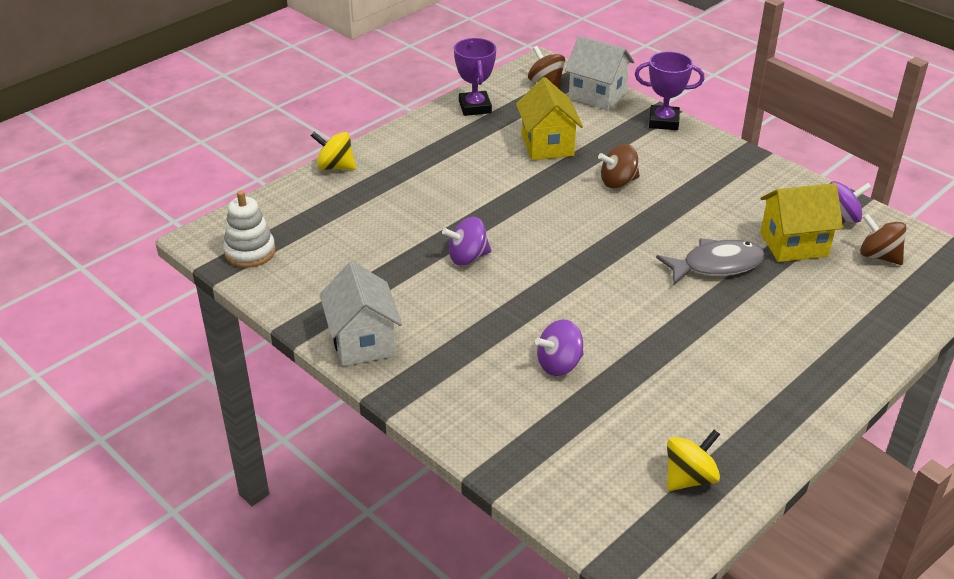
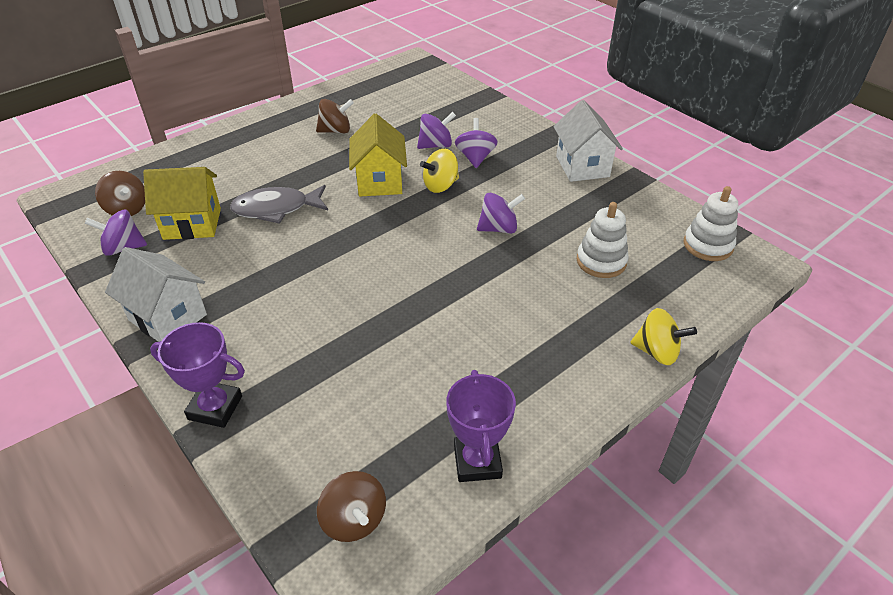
camera: 175 degrees left, 5 degrees up
(365, 231) = (601, 261): none -> white stacking toy
(502, 347) = (475, 158): none -> purple spinning top
(547, 145) = (388, 372): yellow house -> yellow house (380, 181)
(597, 95) = (282, 478): white house -> white house (168, 317)
(618, 182) = (323, 307): brown spinning top -> brown spinning top (335, 131)
(689, 478) = (374, 89): yellow spinning top -> yellow spinning top (440, 185)

